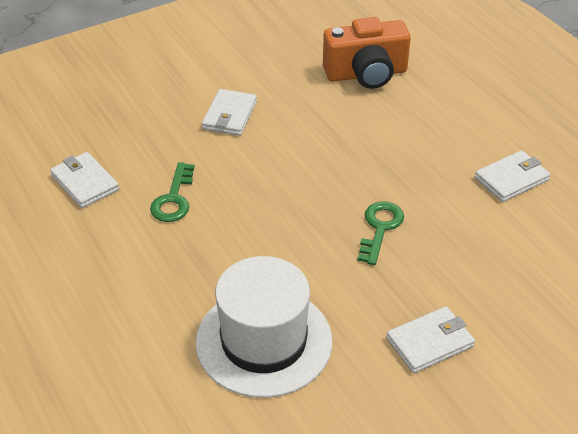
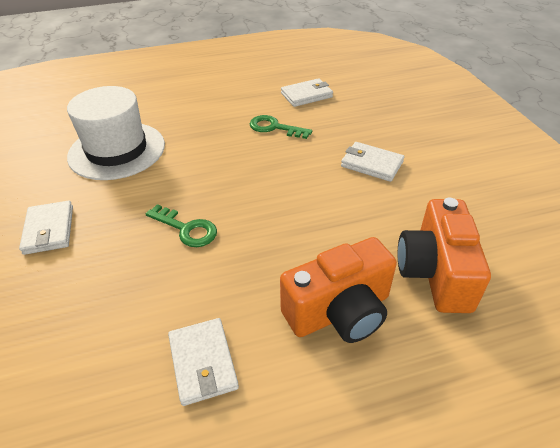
camera: 105 degrees right, 0 degrees up
(429, 118) = (339, 312): none -> orange camera

